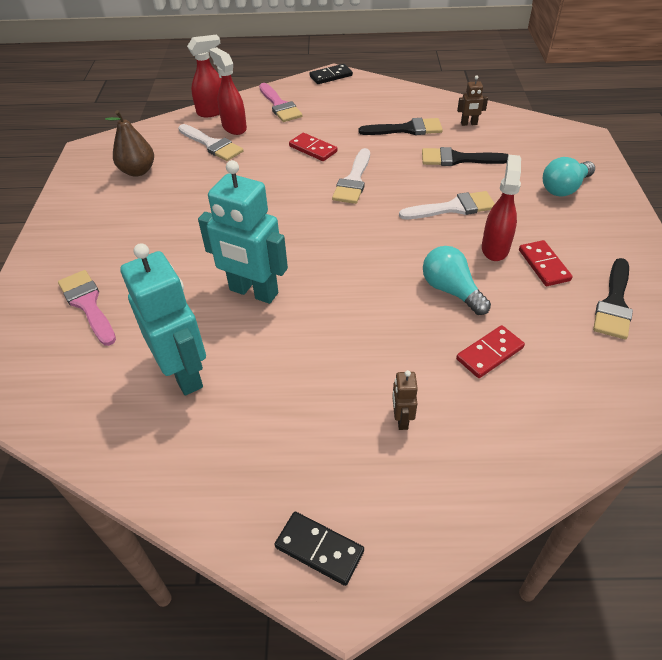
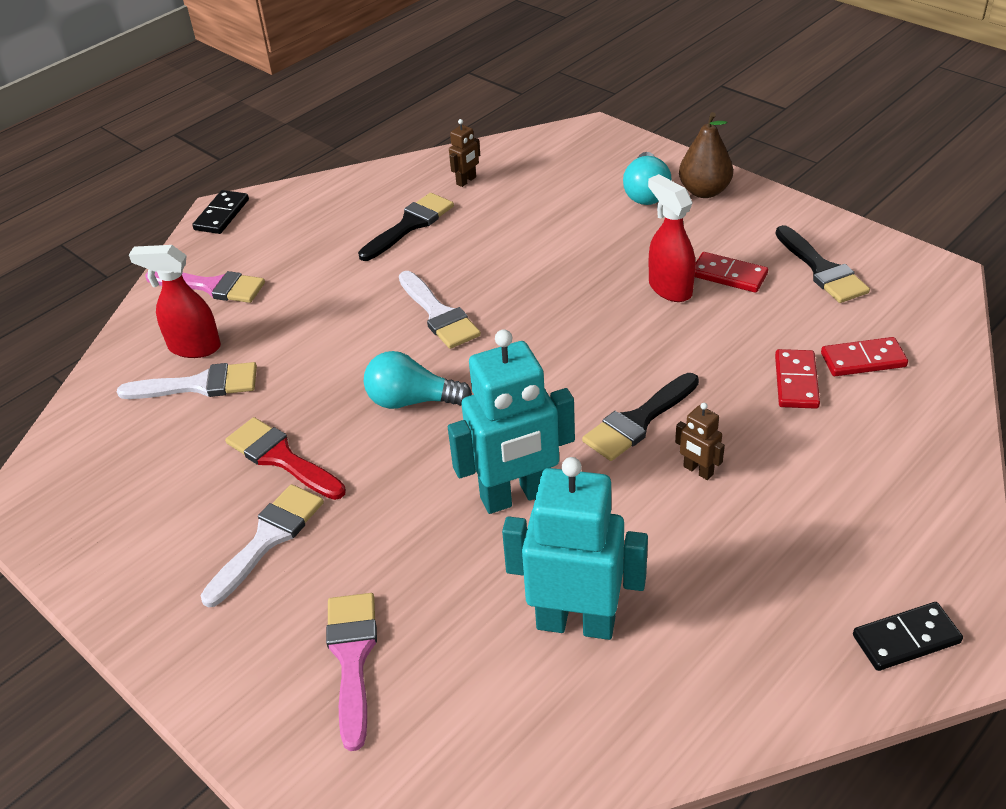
camera: 45 degrees left, 5 degrees down
(88, 304) = (352, 658): pink brush -> pink brush turned 75 degrees clockwise
(138, 171) = (149, 480): brown pear -> brown pear (704, 191)
(193, 198) = (281, 458): none -> red brush
(213, 111) = (129, 347): red spray bottle -> none
(313, 149) = (338, 310): red domino -> red domino (863, 360)
(401, 419) = (812, 490): brown robot -> brown robot (698, 471)
(451, 290) = (690, 353): turquoise light bulb -> turquoise light bulb (411, 401)
(453, 208) = (578, 276): white brush -> white brush (268, 539)
(458, 159) = (511, 224): black brush -> black brush (638, 421)

